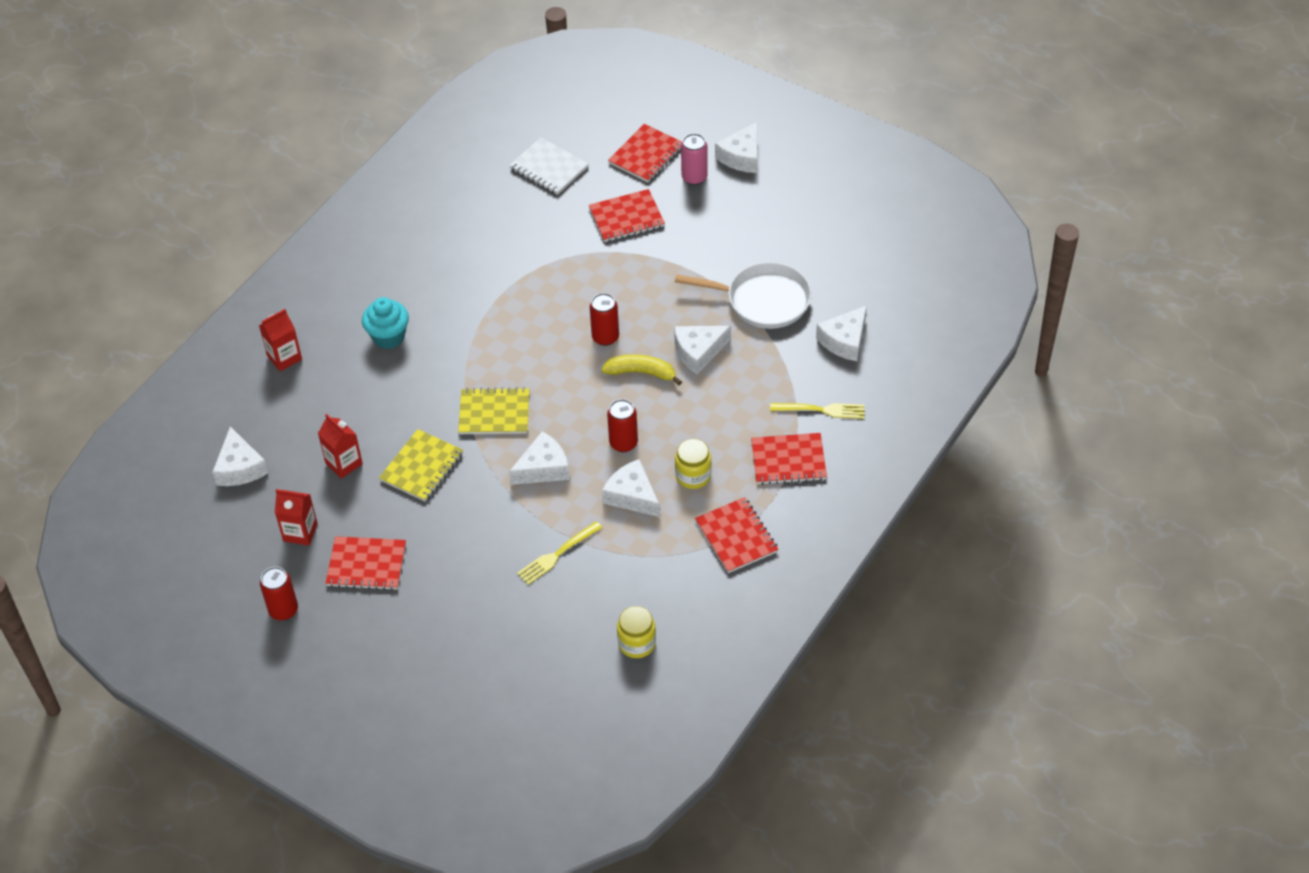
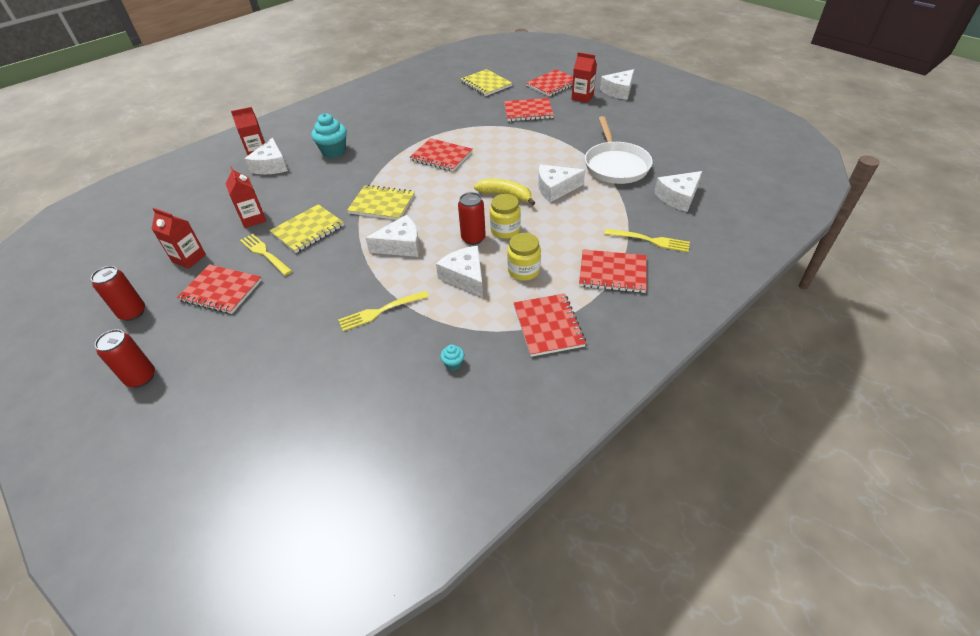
camera: 15 degrees right, 5 degrees down
(240, 467) = (180, 210): white cheese -> white cheese (271, 165)
(388, 509) = (265, 253): none -> yellow fork
(537, 322) = (441, 156): none -> red notebook
(549, 168) = (486, 84): white notebook -> yellow notebook
(605, 337) = (487, 171): red can -> red can (141, 377)
(637, 643) = (418, 406): yellow jar -> yellow jar (505, 230)
(655, 596) = (453, 364): none -> turquoise cupcake
(694, 177) = (582, 97): pink can -> red carton
(763, 300) = (615, 165): white pan -> white pan turned 60 degrees clockwise

